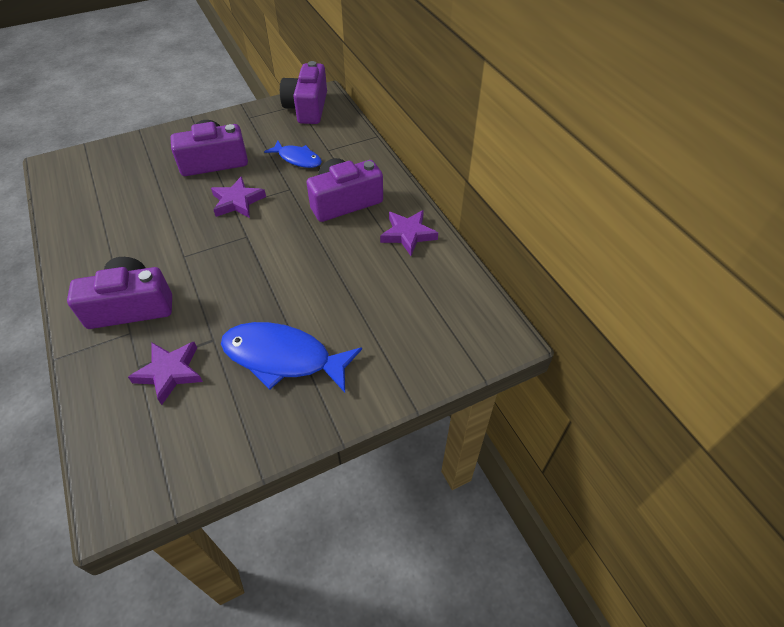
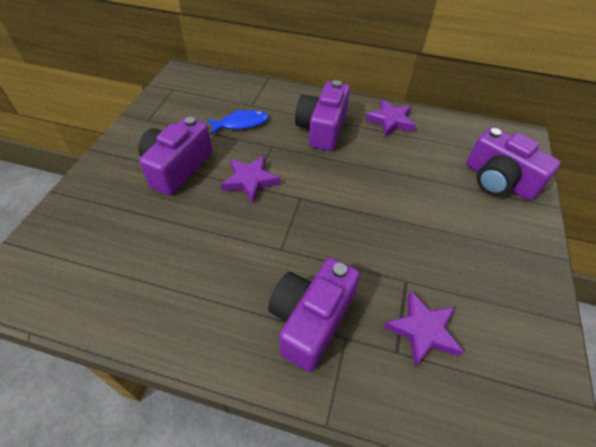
camera: 50 degrees left, 0 degrees up
(283, 357) = (462, 247): blue fish -> none
(307, 108) = (185, 87): purple camera -> purple camera (498, 180)

